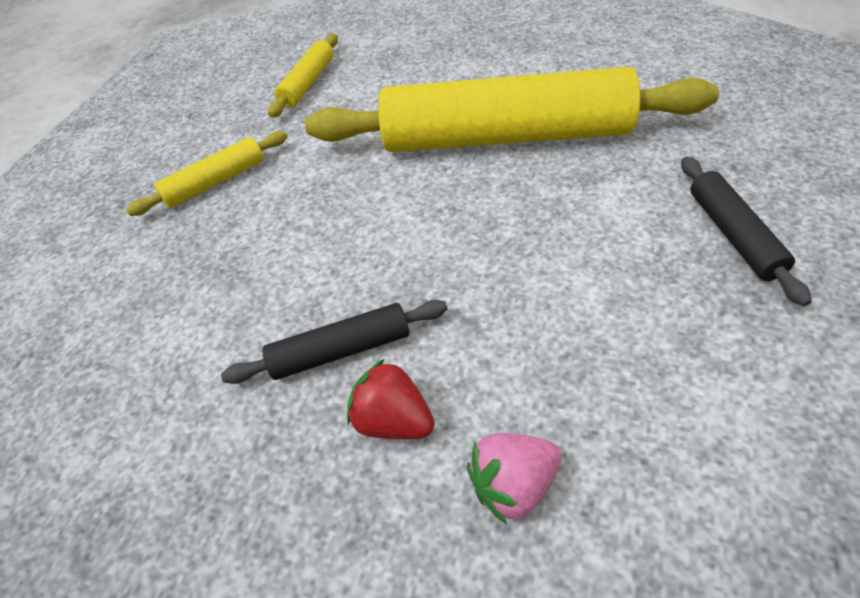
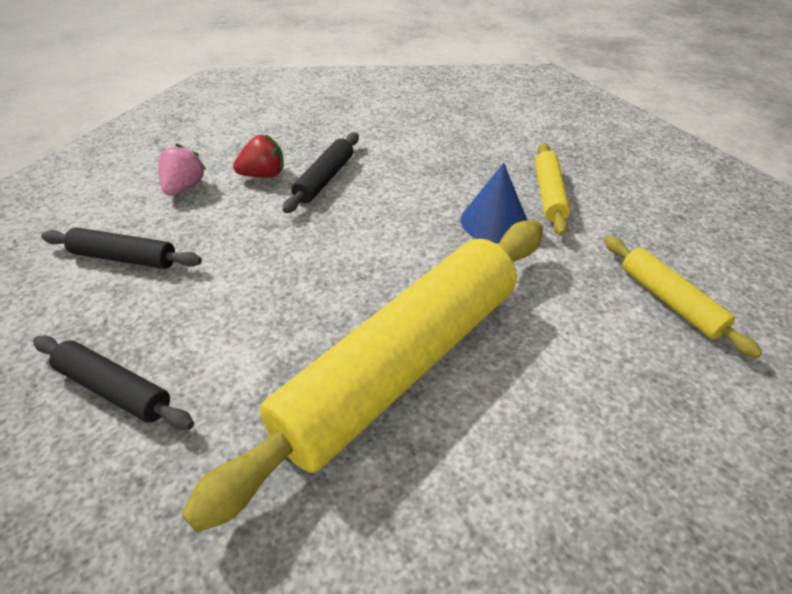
camera: 125 degrees right, 5 degrees down
(292, 188) = (494, 221): none -> blue cone
(668, 391) = (124, 258): none -> black rolling pin

